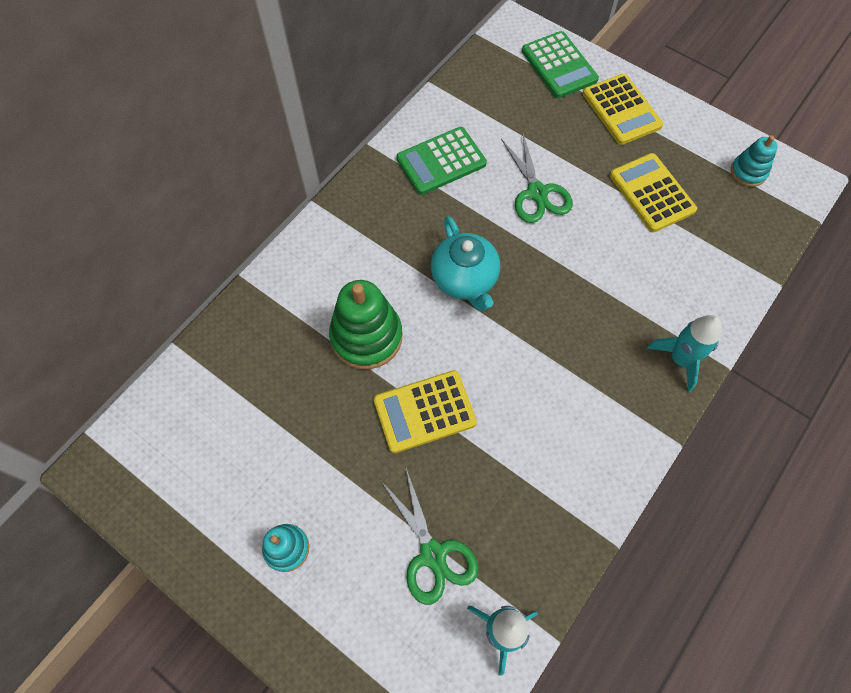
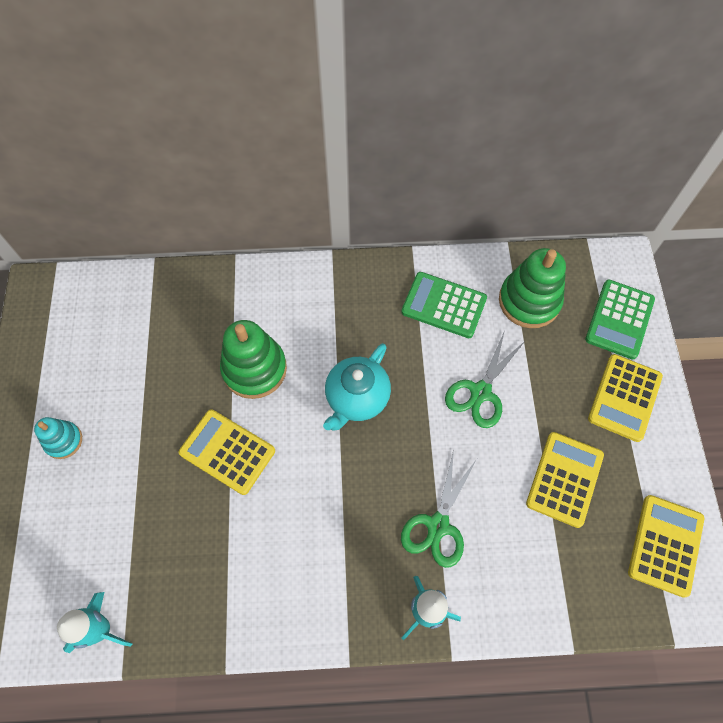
camera: 50 degrees right, 0 degrees up
(433, 554) = (125, 539): green scissors -> green scissors (438, 525)
(491, 106) = (529, 301): none -> green stacking toy
(748, 172) = (665, 545): turquoise stacking toy -> yellow calculator

